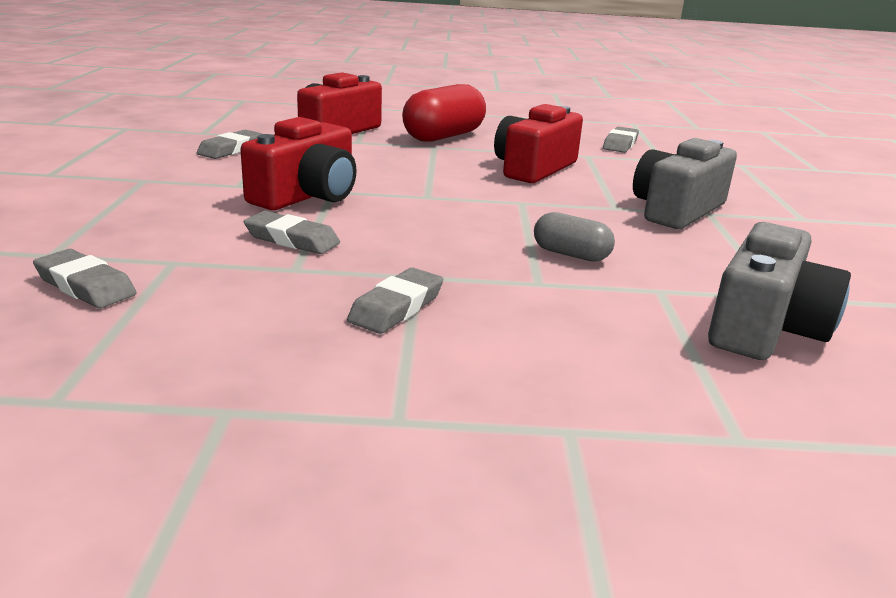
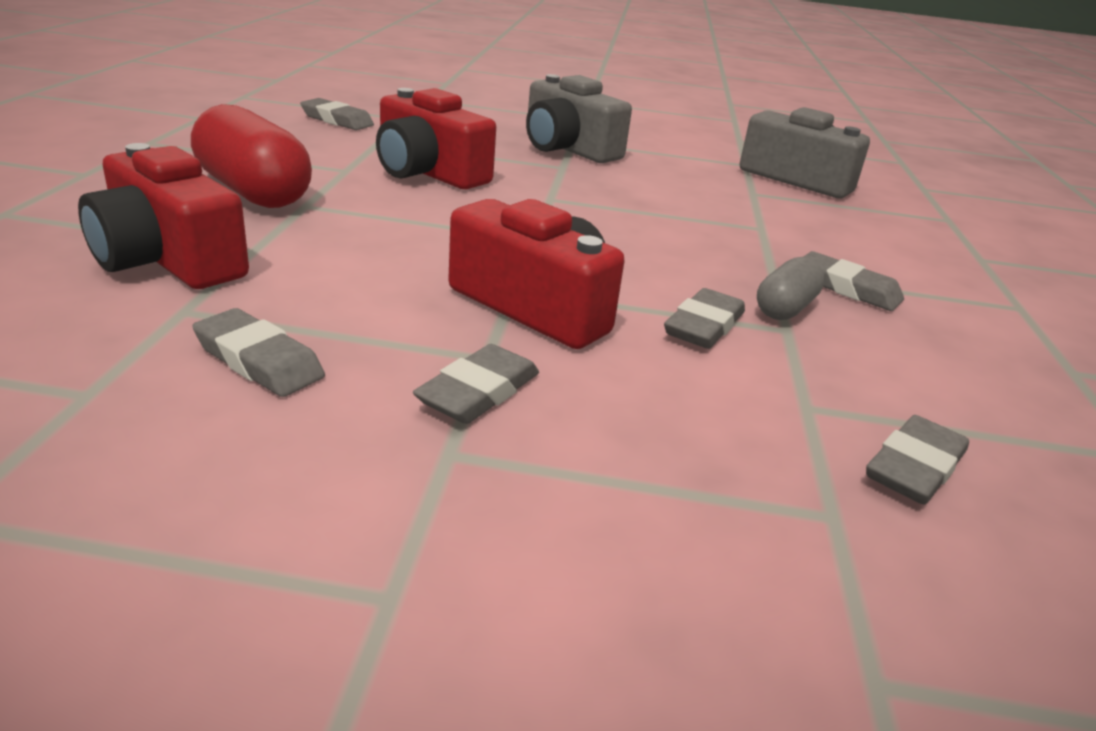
camera: 85 degrees left, 5 degrees up
(199, 183) = (478, 392): none -> grey eraser
(571, 254) = (693, 205): grey capsule -> grey capsule (785, 308)

